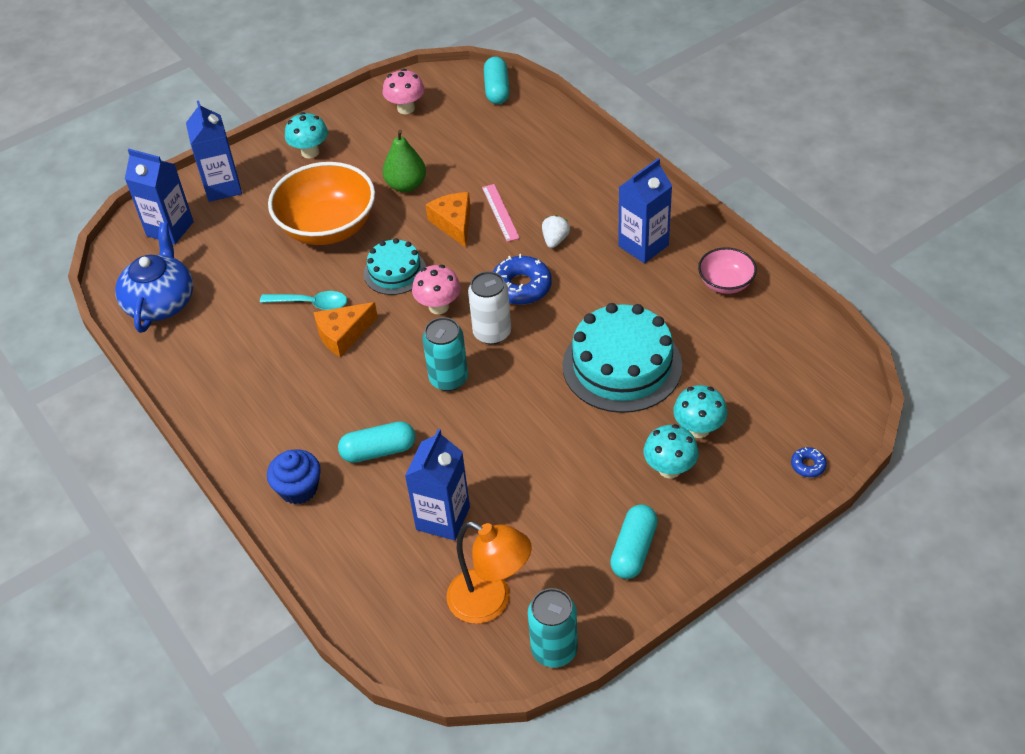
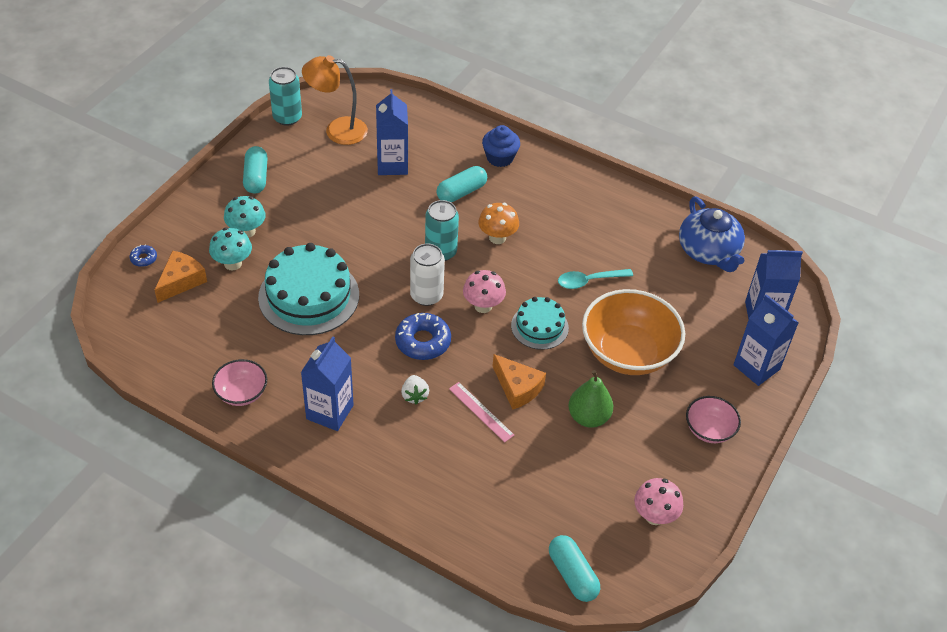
camera: 150 degrees right, 0 degrees up
(310, 152) = (709, 430): turquoise mushroom -> pink bowl
(343, 334) = (544, 264): orange cheese -> orange cheese (181, 281)
(374, 379) = (497, 237): none -> orange mushroom

